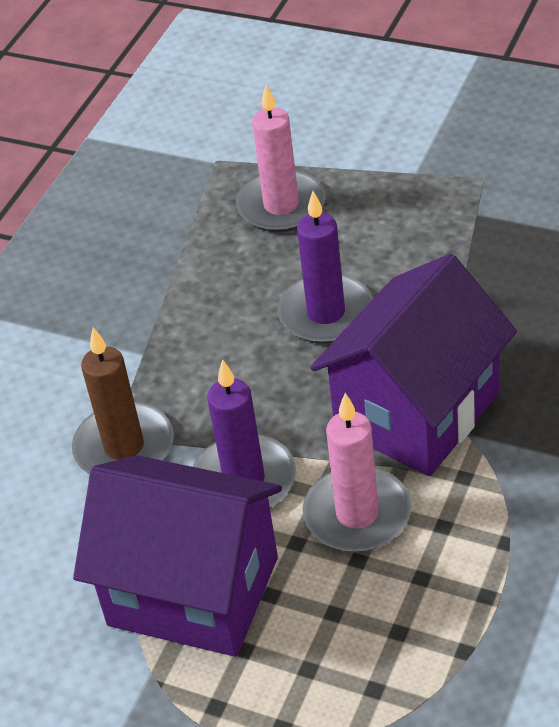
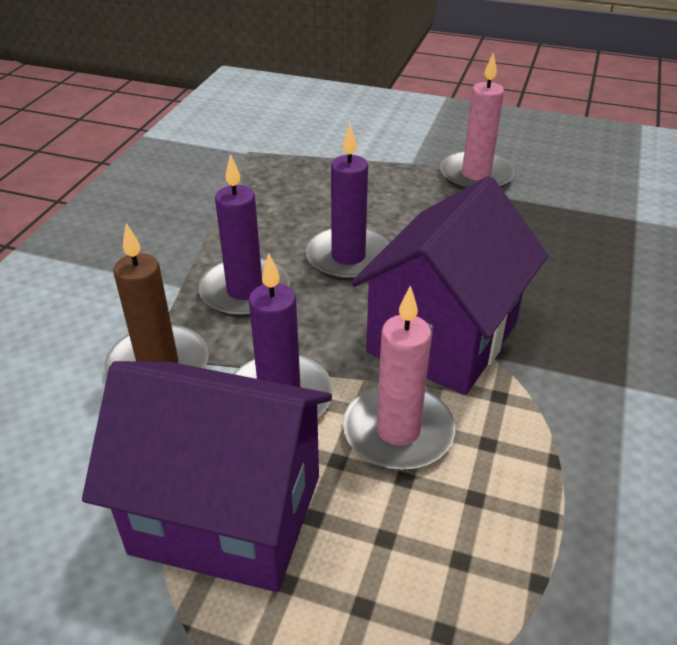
camera: 10 degrees left, 5 degrees down
(211, 359) = (245, 291): none -> purple candle
(281, 206) = (303, 182): pink candle -> pink candle (476, 175)

